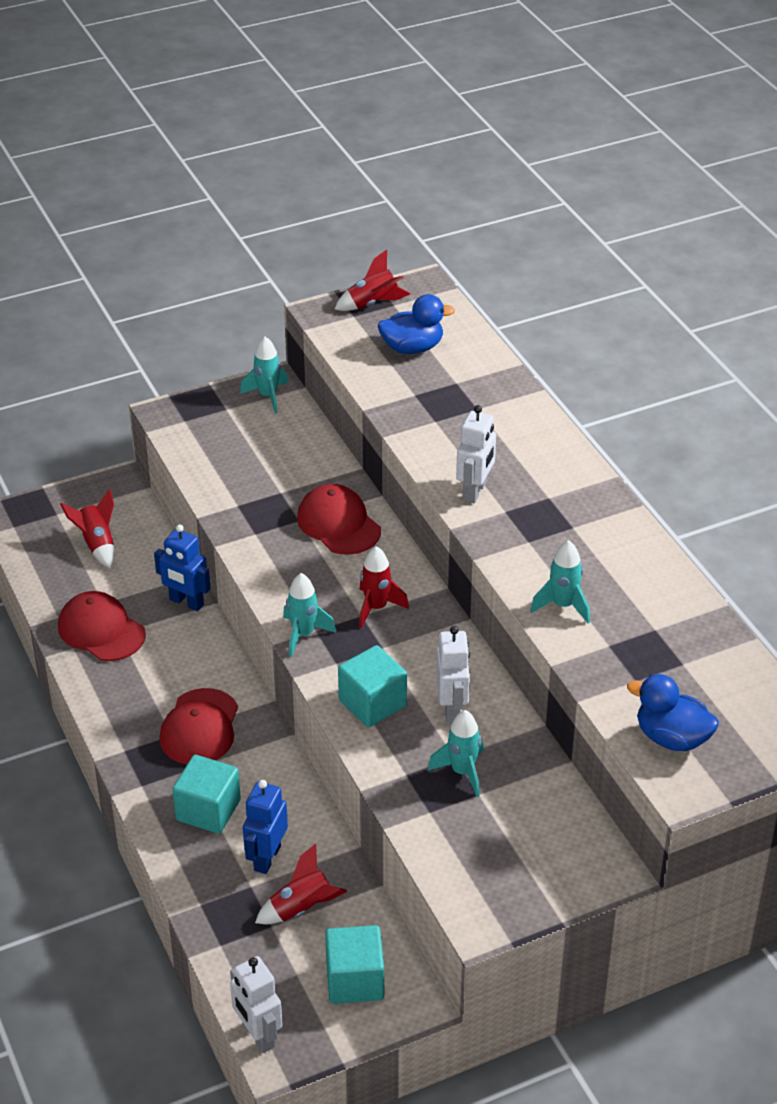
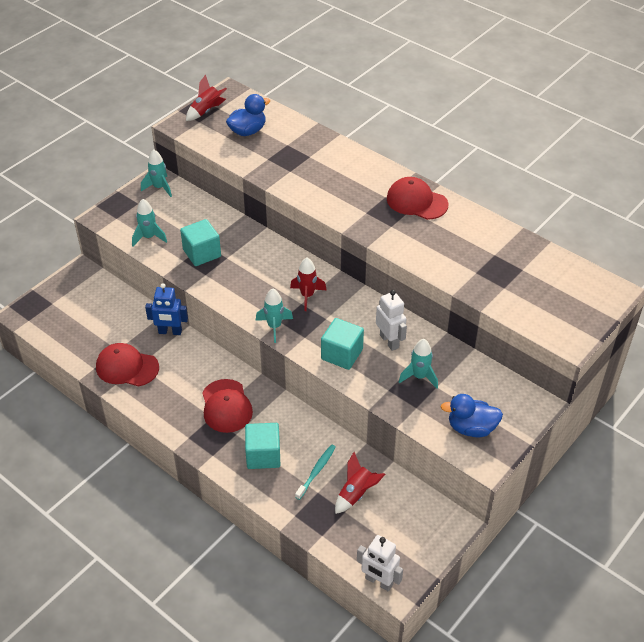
camera: 25 degrees left, 5 degrees up
(97, 544) = (90, 314): red rocket -> none
(266, 858) = (316, 471): blue robot -> turquoise toothbrush
(338, 524) = (252, 252): red cap -> red cap (416, 201)
(355, 980) = (413, 525): turquoise cube -> turquoise cube (202, 253)
(475, 491) = (341, 206): white robot -> none
(563, 606) = (435, 258): turquoise rocket -> turquoise rocket (149, 237)
(671, 738) = (545, 314): blue duck -> blue duck (471, 428)

